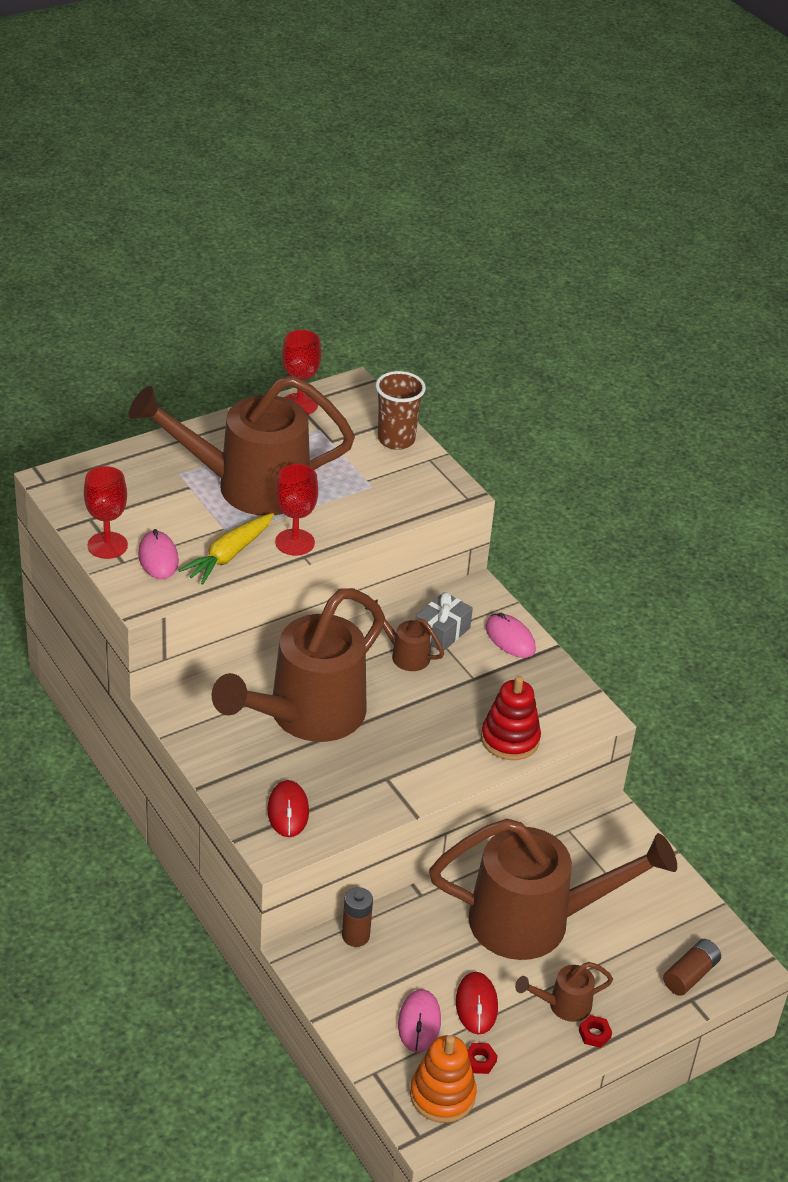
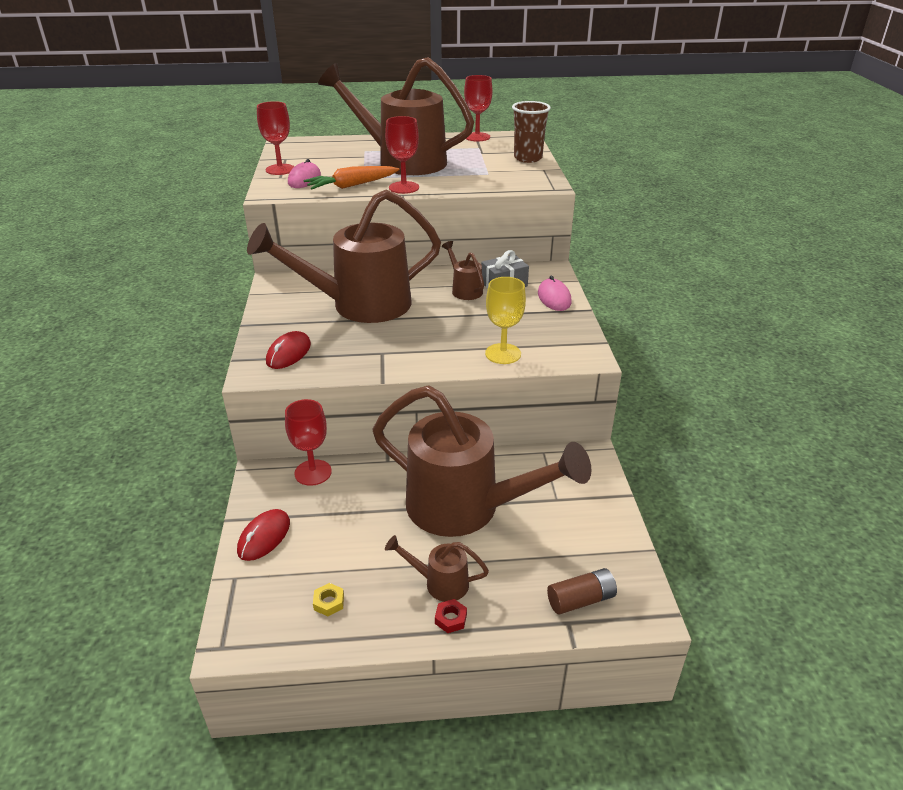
camera: 30 degrees right, 5 degrees down
(229, 555) = (351, 185): yellow carrot -> orange carrot
(355, 936) = (313, 472): brown battery -> red goblet
(419, 1022) = (305, 552): pink mouse -> none
(442, 1095) = (272, 619): orange stacking toy -> none
(476, 1005) = (364, 555): red mouse -> red mouse (264, 537)
(480, 1061) = (329, 602): red nut -> yellow nut
(510, 739) = (503, 354): red stacking toy -> yellow goblet

